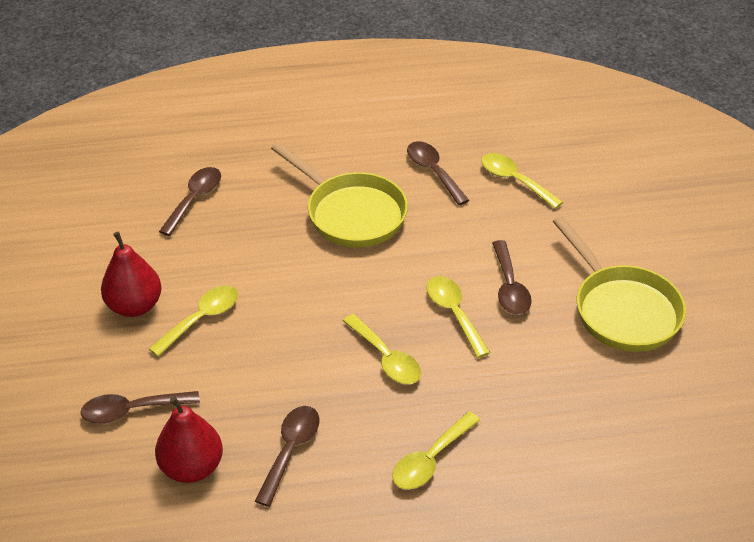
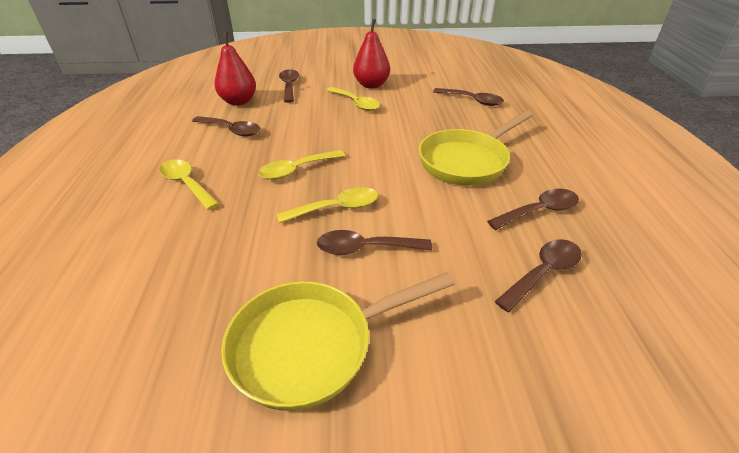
camera: 95 degrees right, 5 degrees down
(514, 180) = (543, 273): yellow spoon -> brown spoon

